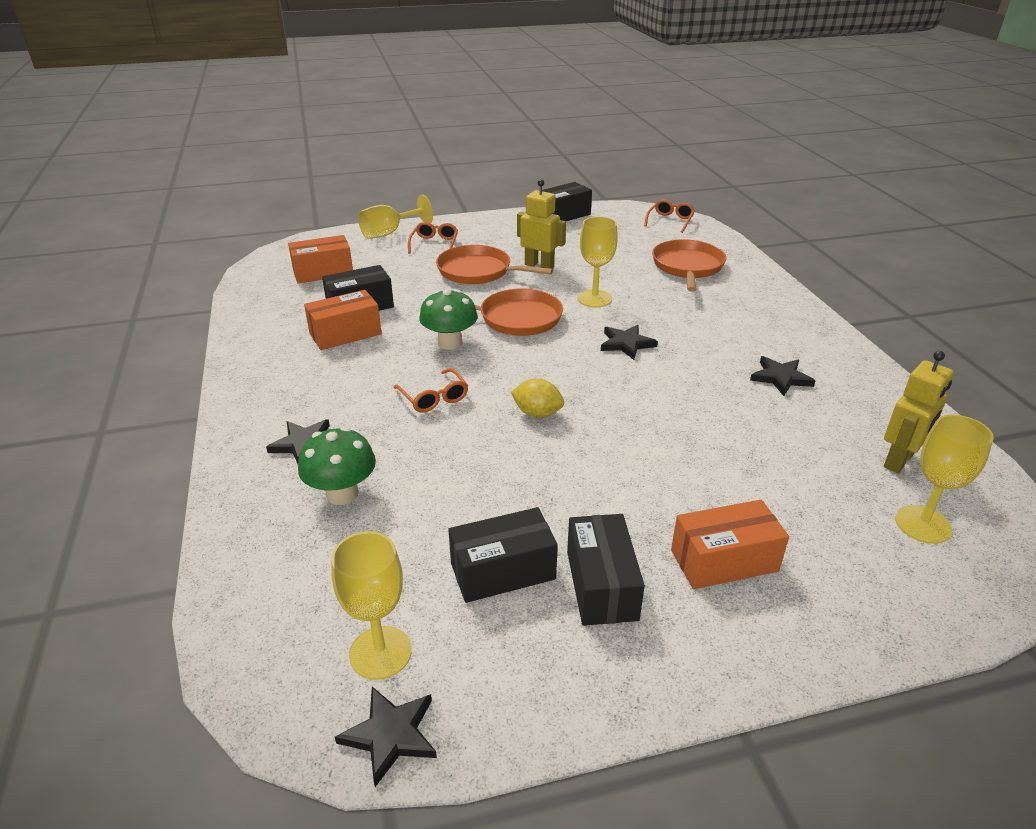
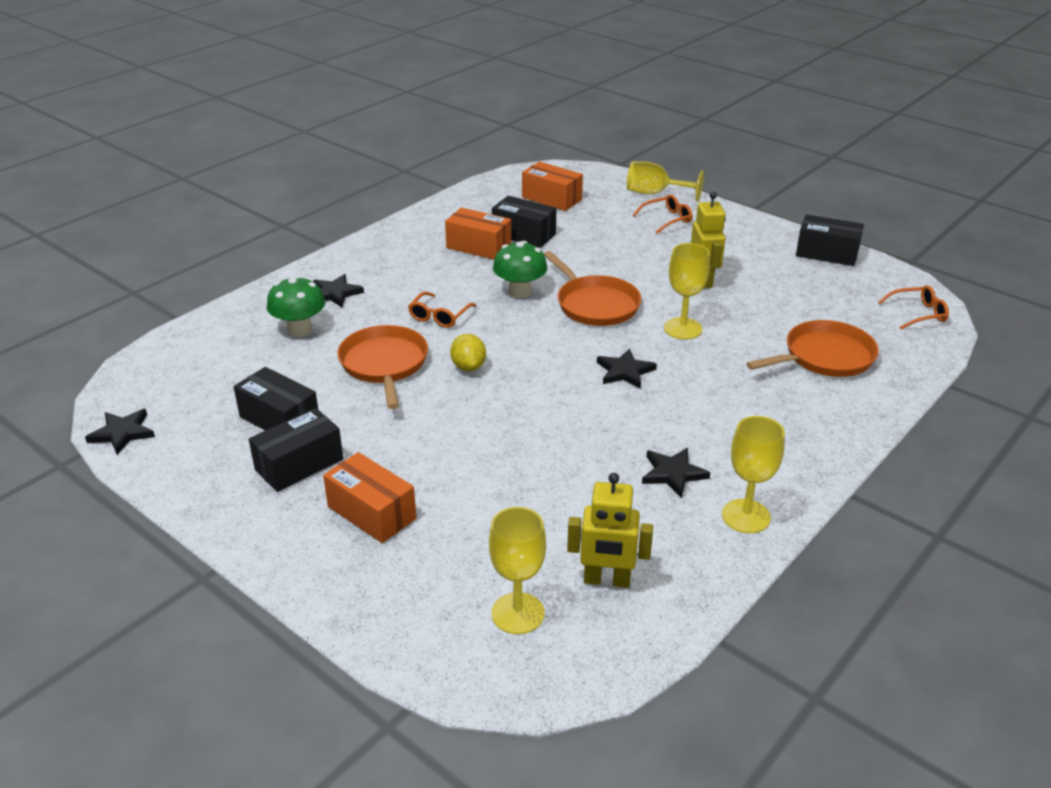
camera: 55 degrees right, 0 degrees up
(380, 652) = (177, 404): yellow goblet -> yellow goblet (746, 516)
(478, 271) = (649, 257): orange pan -> orange pan (384, 364)

